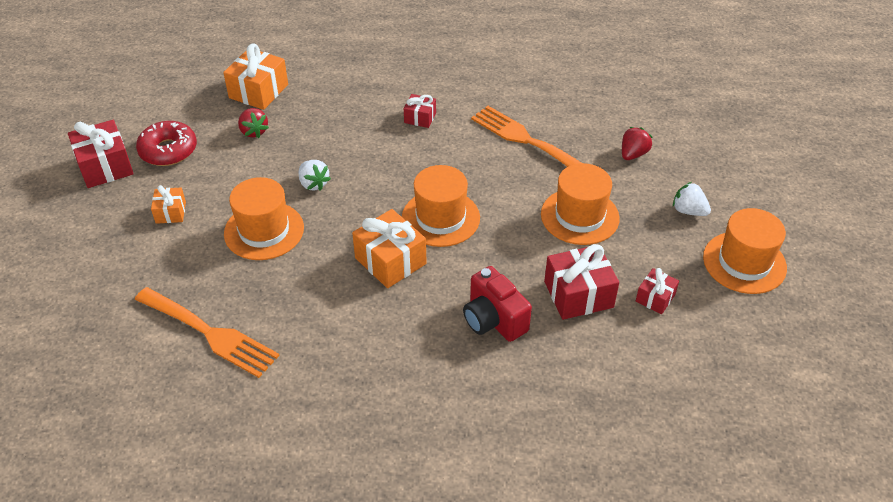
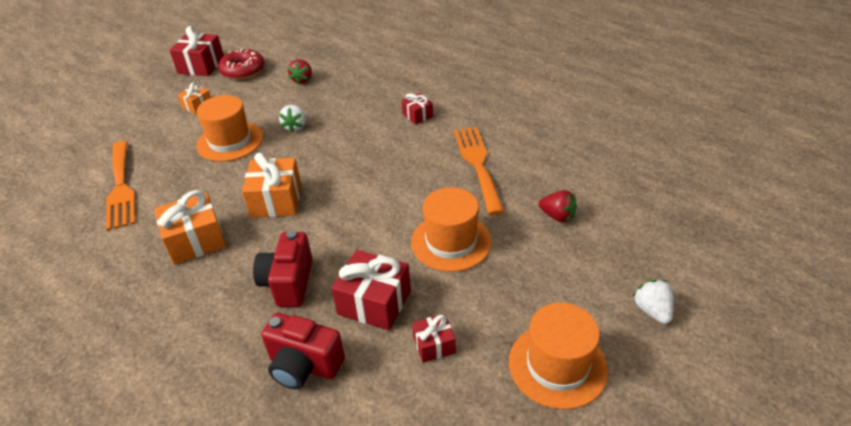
camera: 40 degrees right, 5 degrees down
(258, 91) = (336, 58): orange gift -> orange gift (196, 240)
(440, 218) = (346, 189): orange hat -> none
(584, 369) = (304, 365): none -> red camera
(633, 154) = (557, 216): red strawberry -> red strawberry turned 45 degrees clockwise
(688, 211) = (554, 288): white strawberry -> white strawberry (652, 310)

